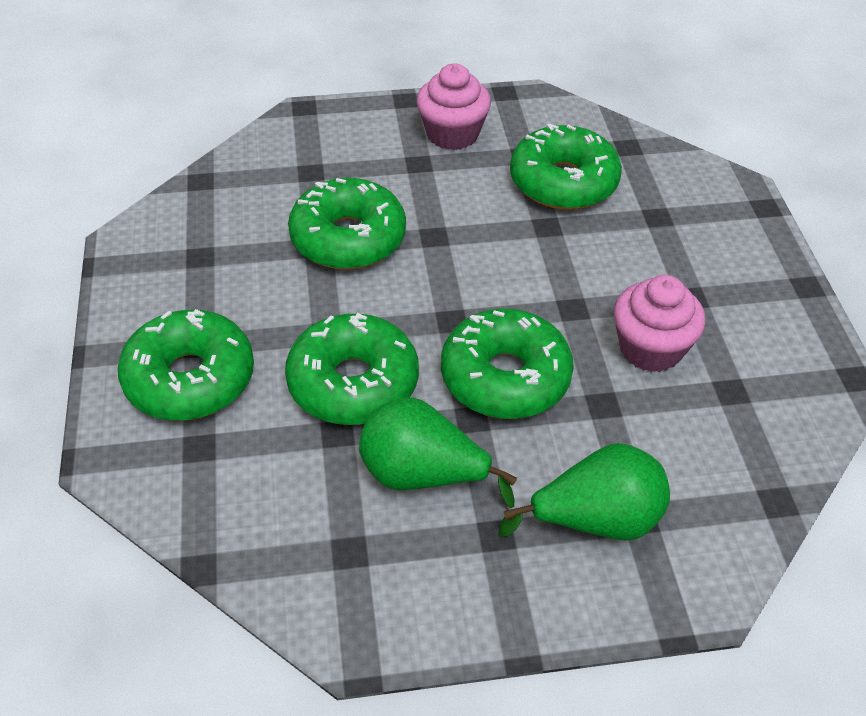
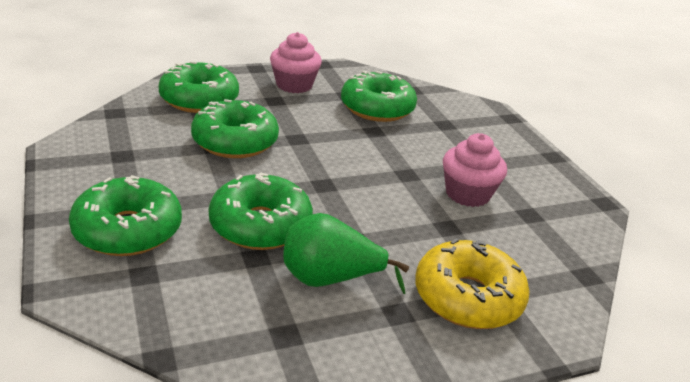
camera: 15 degrees left, 15 degrees down
(505, 377) = (373, 215): green donut -> green donut (199, 99)
(595, 520) = (467, 297): green pear -> yellow donut

